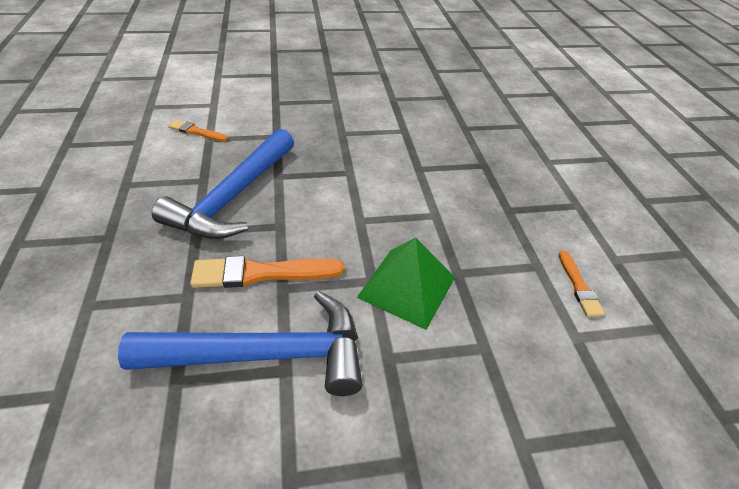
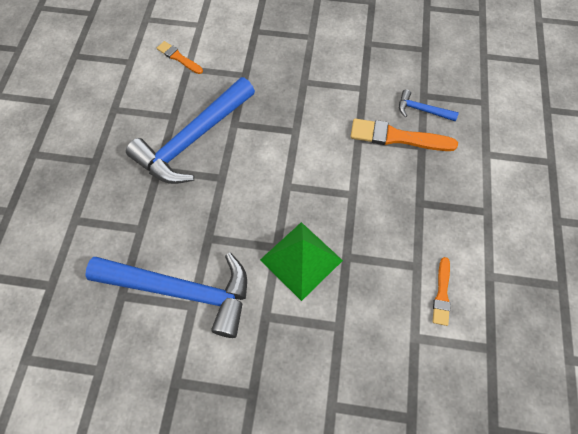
camera: 20 degrees right, 20 degrees up
(261, 273) = (196, 221): orange brush -> orange brush (397, 137)
(469, 138) = (422, 110): none -> blue hammer

